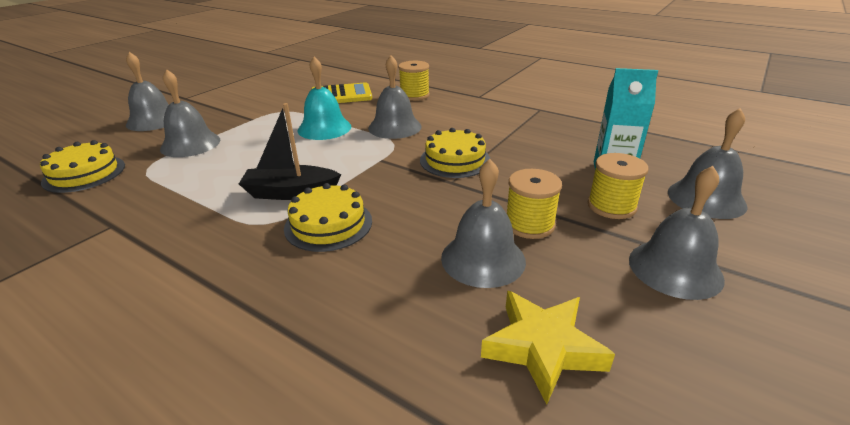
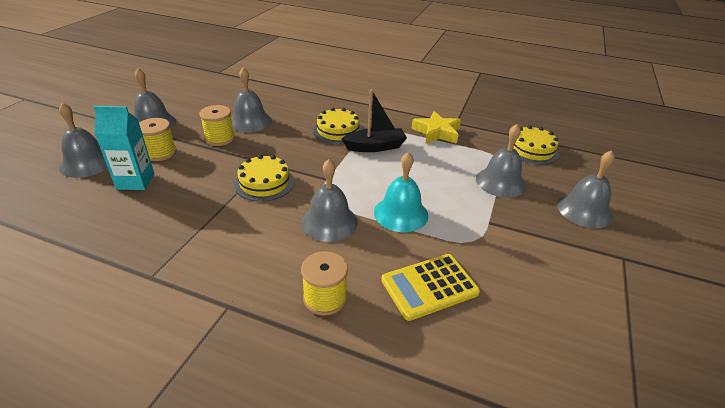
camera: 165 degrees right, 5 degrees up
(542, 348) = (231, 97): yellow star -> yellow star (437, 132)

